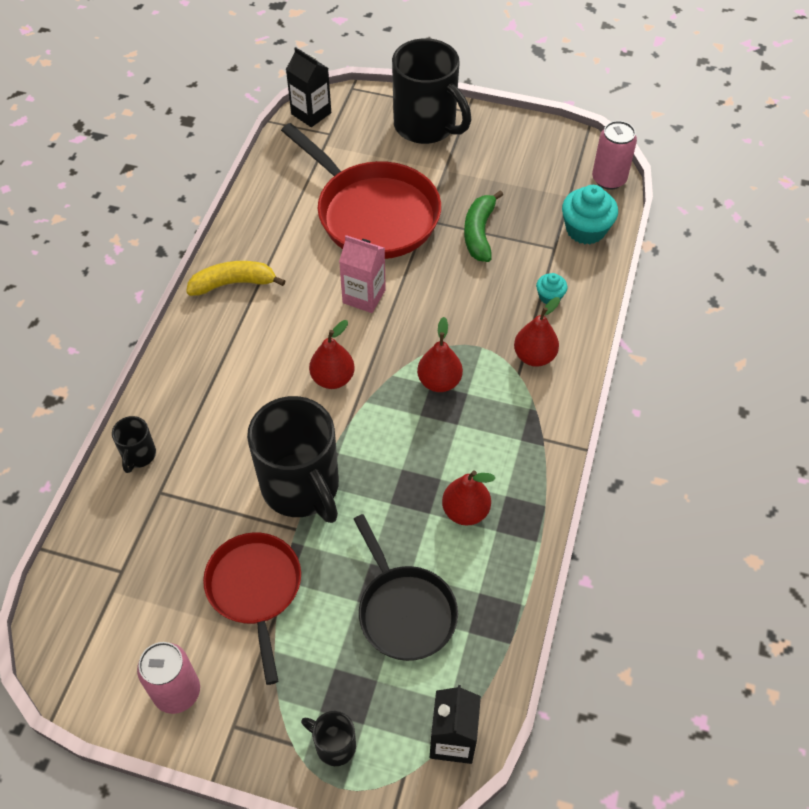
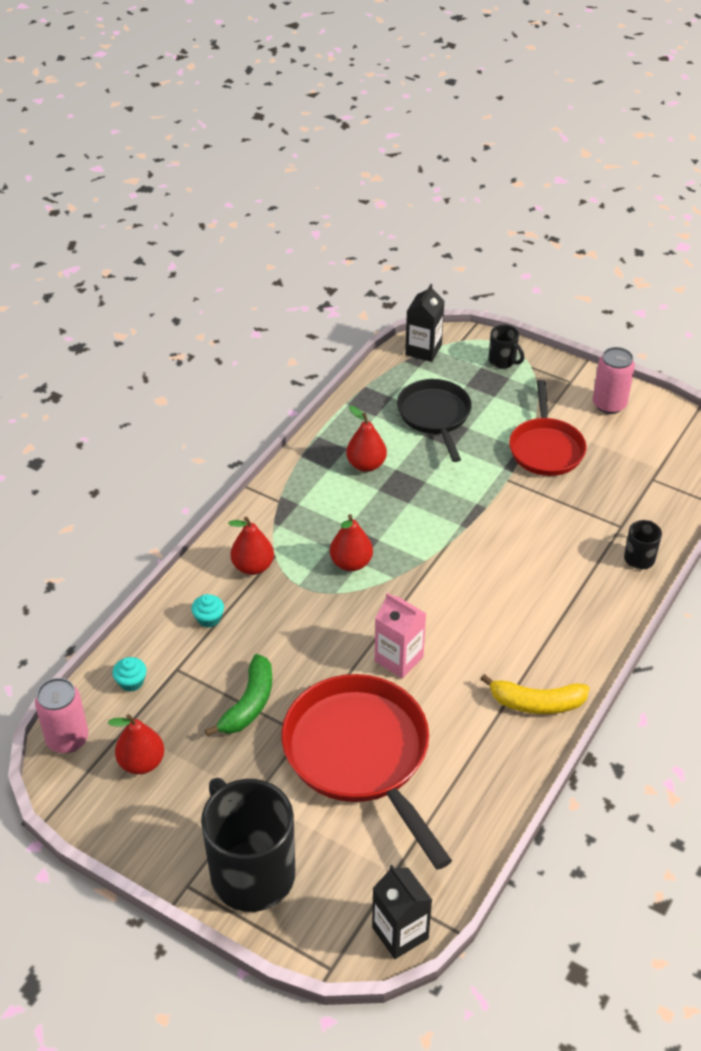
camera: 165 degrees left, 10 degrees down
(302, 487) = (497, 506): black mug -> none
(333, 378) = (450, 586): red pear -> red pear (142, 762)
(585, 230) = (131, 682): turquoise cupcake -> turquoise cupcake, size x0.54

